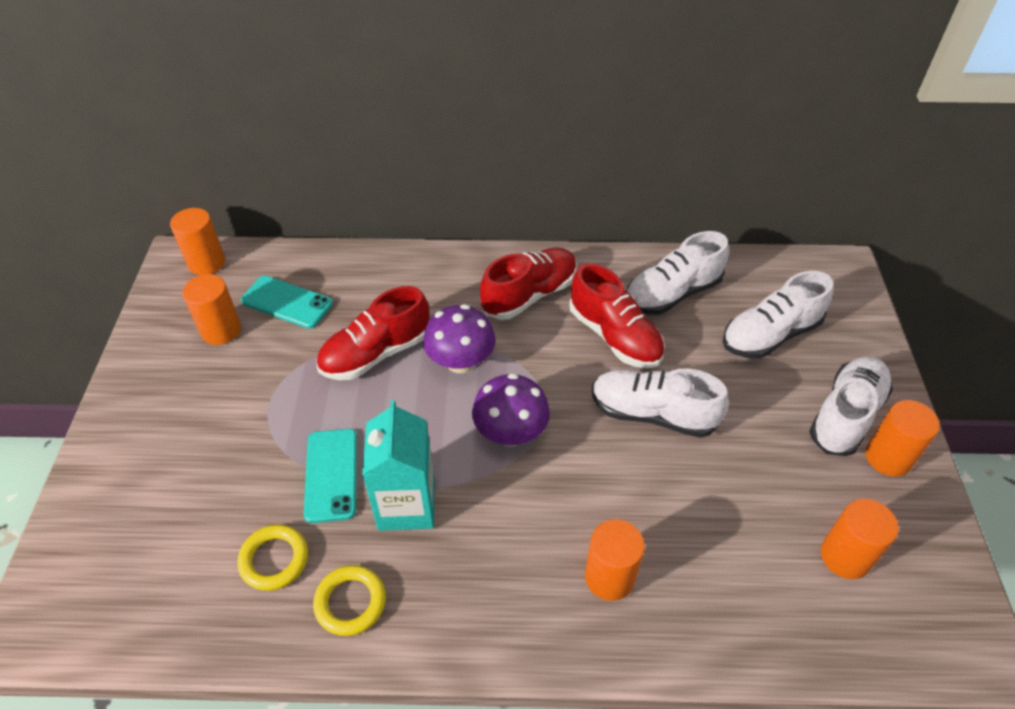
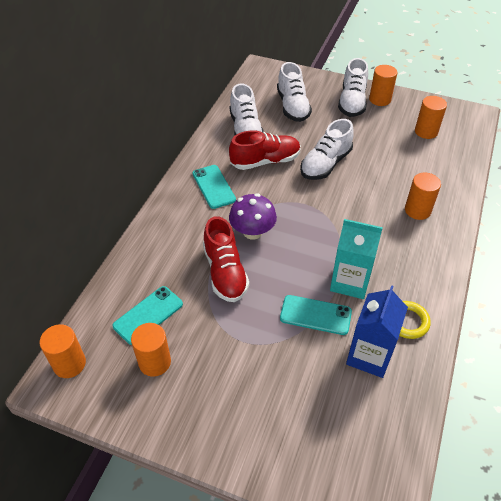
camera: 70 degrees left, 0 degrees up
(274, 559) = (369, 356): yellow ring -> blue carton
(510, 433) = (316, 223): purple mushroom -> none
(529, 295) = (214, 186): red shoe -> turquoise phone
(845, 415) = (352, 102): white shoe -> white shoe turned 135 degrees counterclockwise

